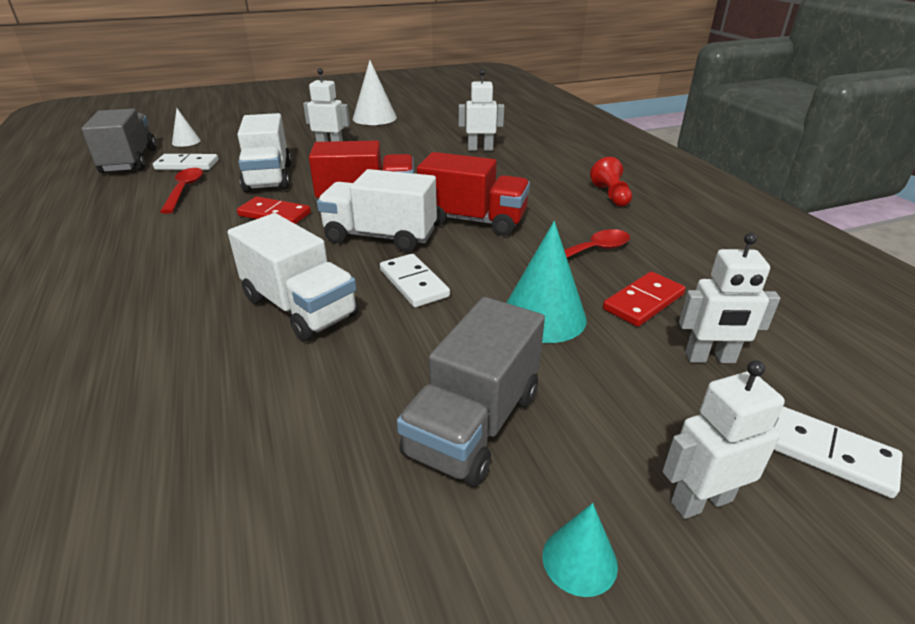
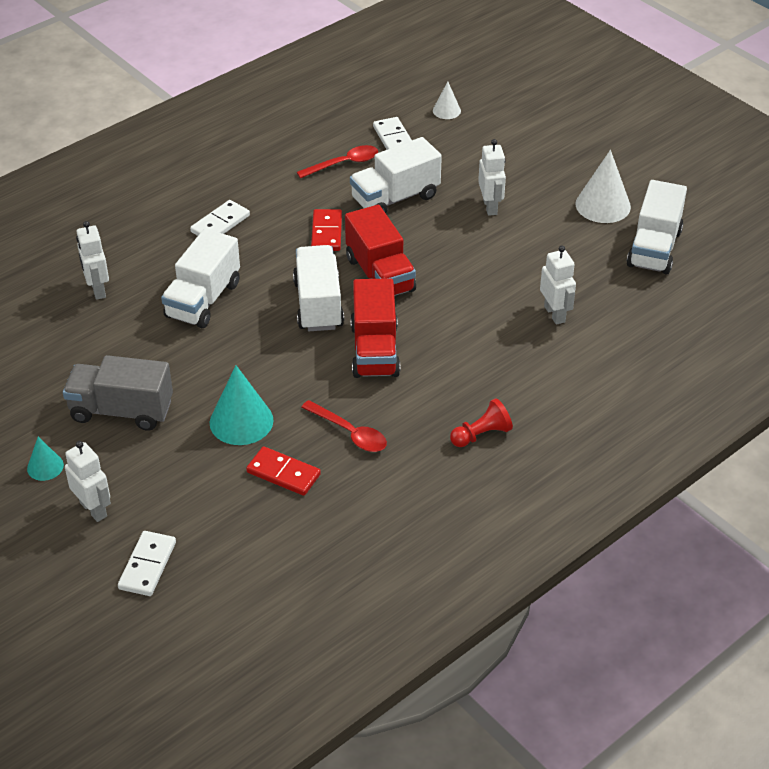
camera: 70 degrees right, 10 degrees up
(129, 161) = (382, 103): grey truck -> none
(413, 283) = (256, 344): white domino -> white domino (220, 224)
(436, 114) = (654, 248): none -> white truck
(710, 358) = (223, 513): white robot -> white robot (97, 289)

